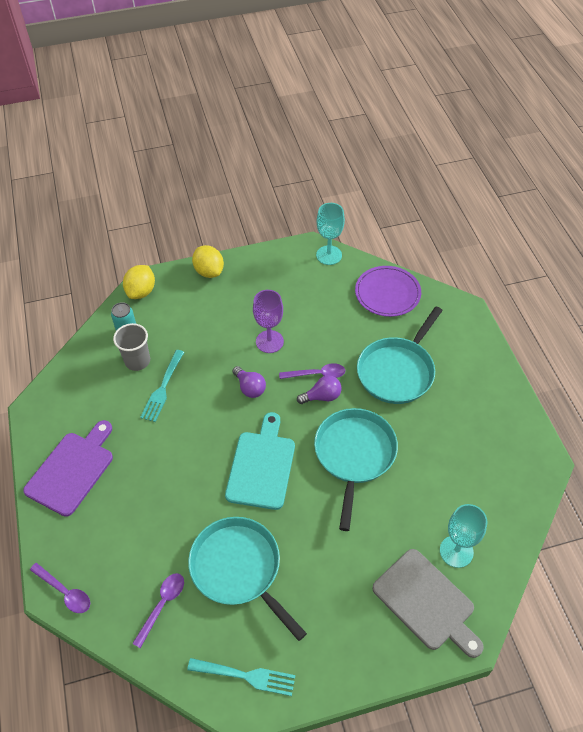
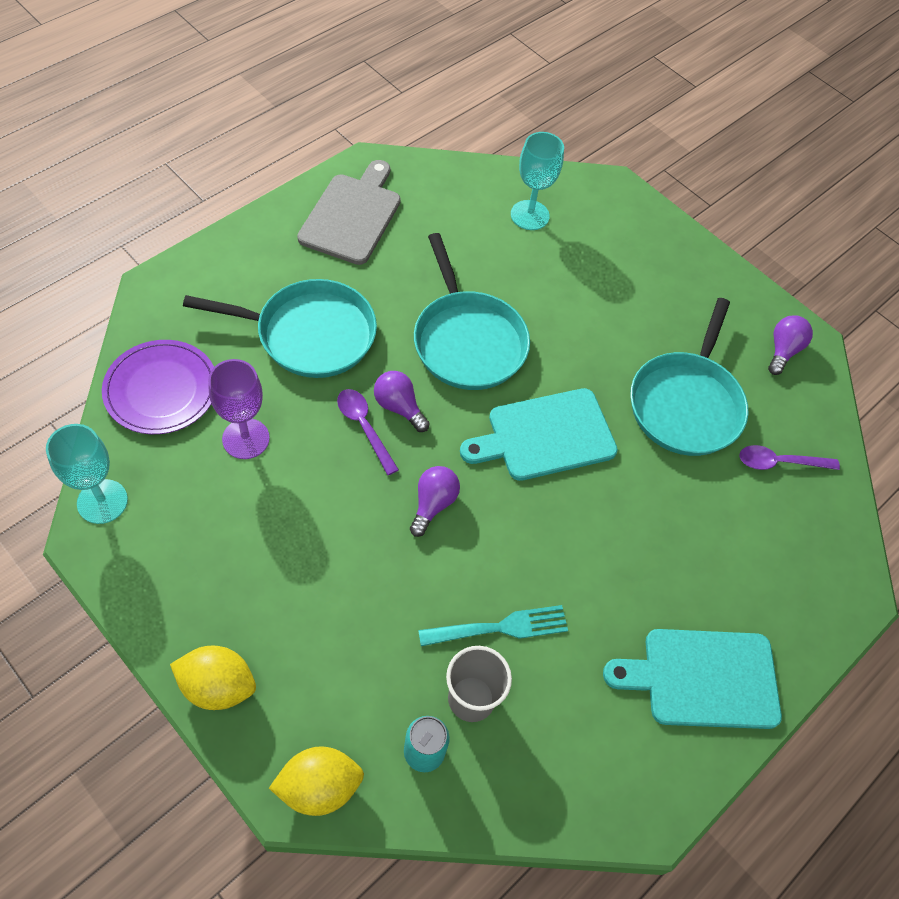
camera: 125 degrees left, 5 degrees up
(65, 592) = (846, 579): purple spoon -> none
(72, 470) = (703, 678): purple cutting board -> turquoise cutting board
(209, 271) = (218, 686): yellow lemon -> yellow lemon turned 75 degrees clockwise
(245, 676) = (783, 350): turquoise fork -> purple light bulb
(269, 341) = (334, 514): purple goblet -> purple goblet (246, 439)
(354, 454) = (468, 341): turquoise pan -> turquoise pan turned 90 degrees counterclockwise
(426, 602) = (601, 226): grey cutting board -> grey cutting board (352, 215)

